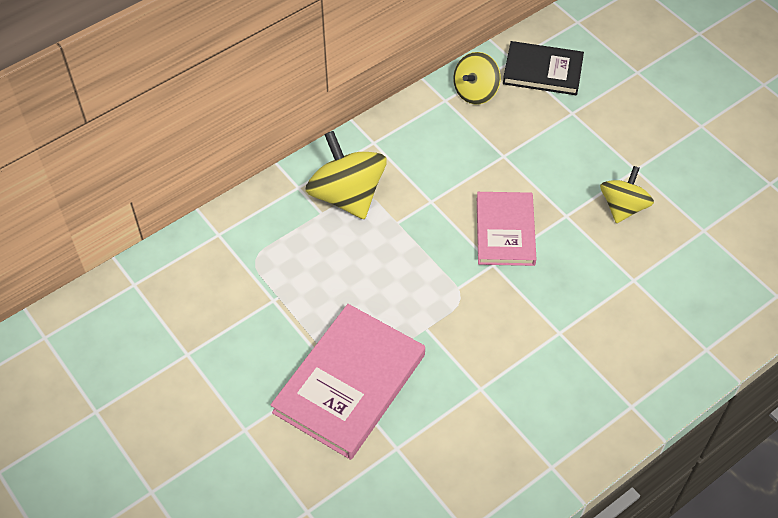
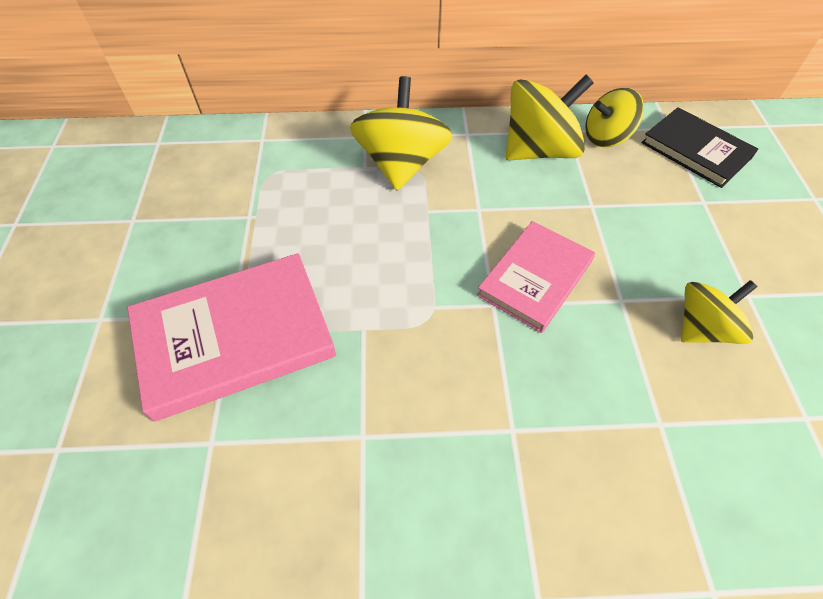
camera: 35 degrees right, 0 degrees up
(437, 129) = (539, 150): none -> yellow spinning top

